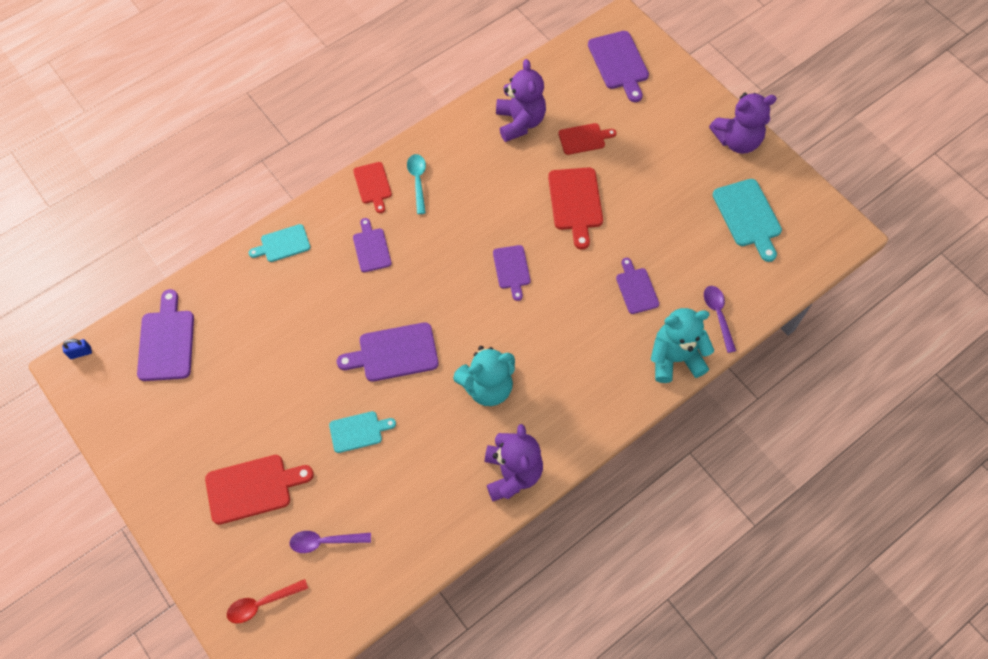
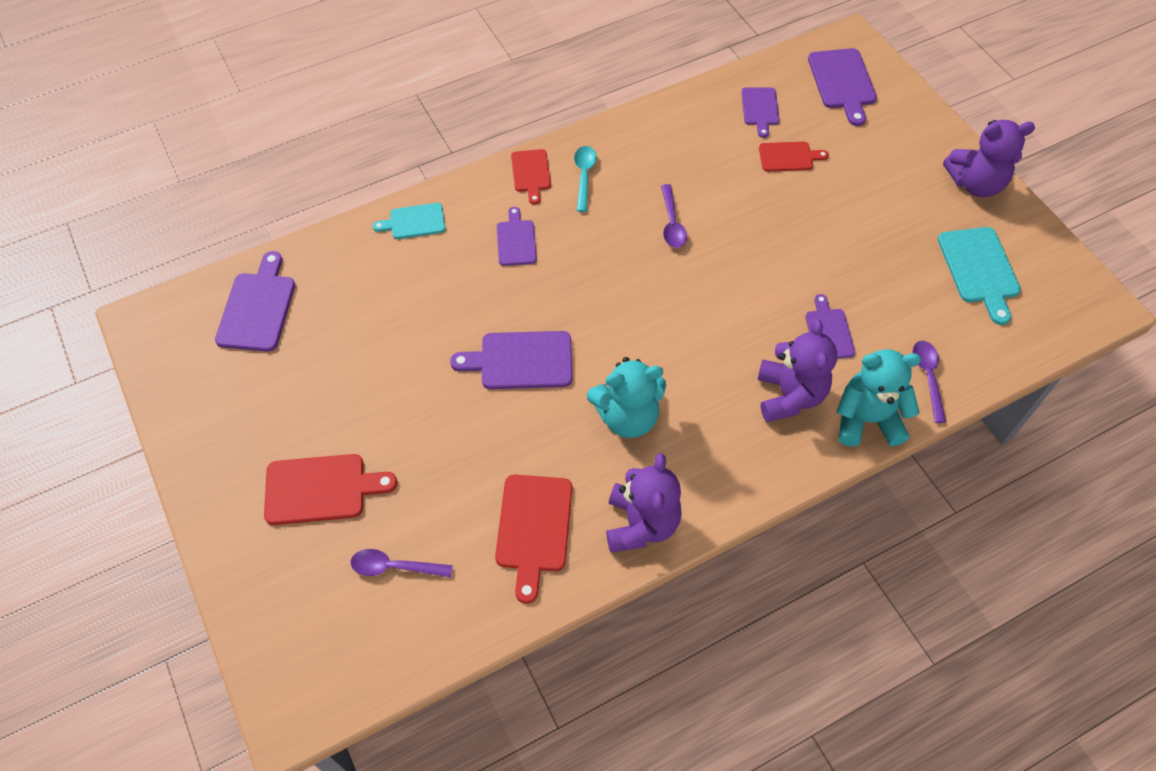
camera: 10 degrees right, 5 degrees down
(80, 353) = (157, 305): blue padlock -> none
(262, 603) = (302, 628): red spoon -> none
(358, 431) = (461, 443): turquoise cutting board -> none
(497, 213) = (672, 223): none -> purple spoon
(512, 269) = (679, 288): purple cutting board -> purple cutting board (760, 109)
(520, 122) = (715, 129): purple teddy bear -> purple teddy bear (789, 395)
(575, 202) = (768, 225): red cutting board -> red cutting board (534, 528)

